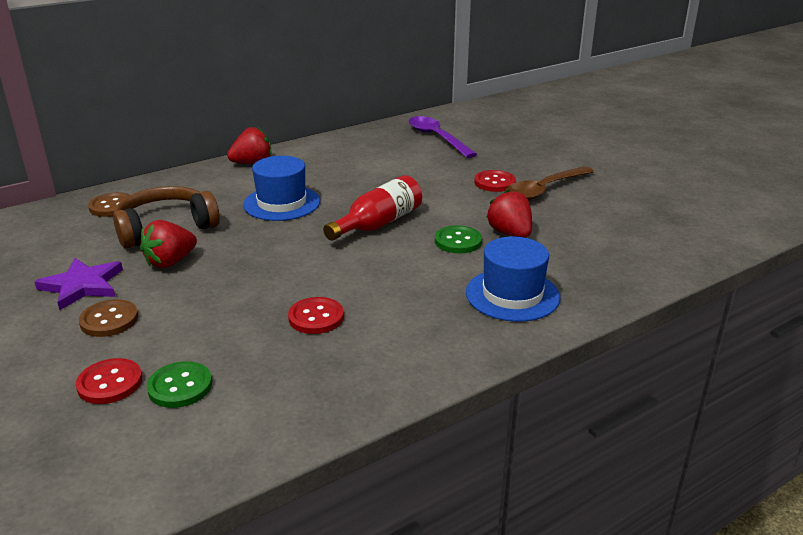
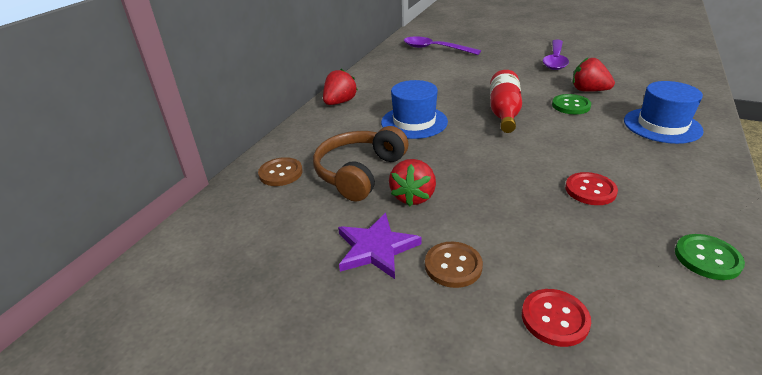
camera: 30 degrees left, 5 degrees up
(180, 386) = (608, 290): green button -> green button (707, 258)
(494, 182) = (521, 64): red button -> none
(544, 190) = (555, 60): brown spoon -> purple spoon

